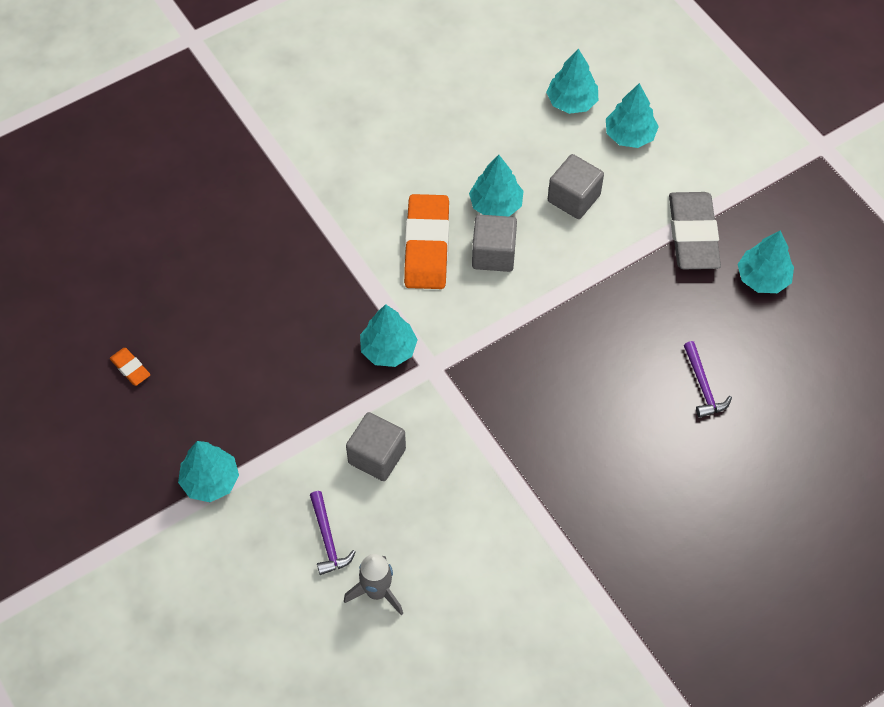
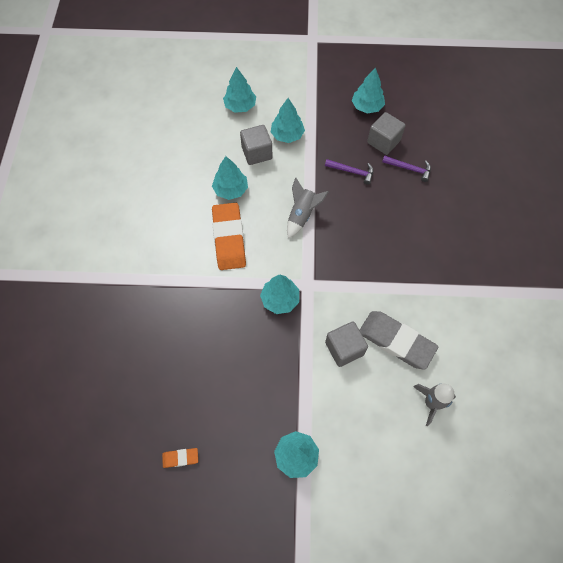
camera: 55 degrees left, 5 degrees up
(327, 539) = (380, 409): purple hammer -> purple hammer (352, 172)
(427, 246) = (229, 238): orange eraser -> orange eraser turned 45 degrees clockwise
(493, 254) = (260, 210): grey cube -> grey cube (383, 142)
(524, 303) = (302, 215): none -> grey rocket
(571, 102) = (198, 117): turquoise tree -> turquoise tree (287, 135)
(693, 234) = (320, 118): grey eraser -> grey eraser (396, 341)

